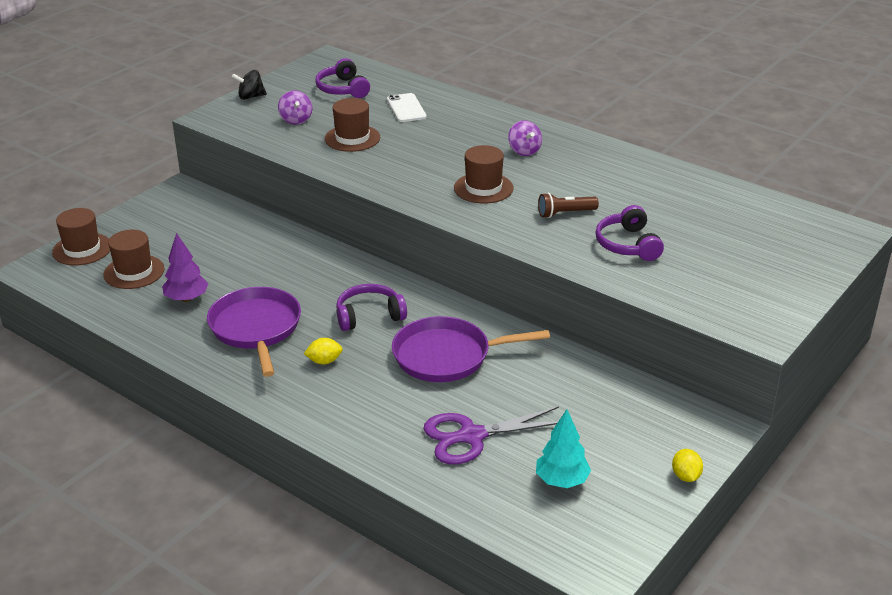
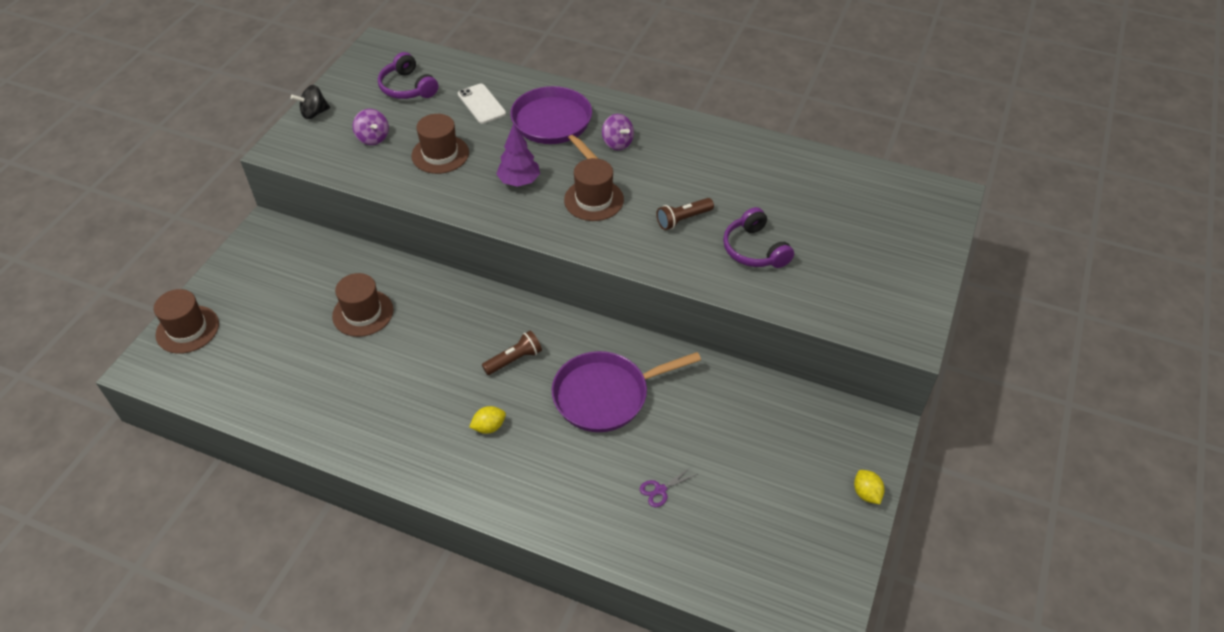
camera: 15 degrees left, 15 degrees up
(134, 272) = (254, 349): brown hat -> brown hat (363, 313)
(187, 299) = (322, 374): purple tree -> purple tree (519, 181)
(256, 328) = (406, 399): purple pan -> purple pan (554, 124)
(369, 316) = (514, 359): purple headphones -> brown flashlight
(472, 436) = (660, 490): purple scissors -> purple scissors, size x0.44
(562, 481) = (759, 525): turquoise tree -> none

